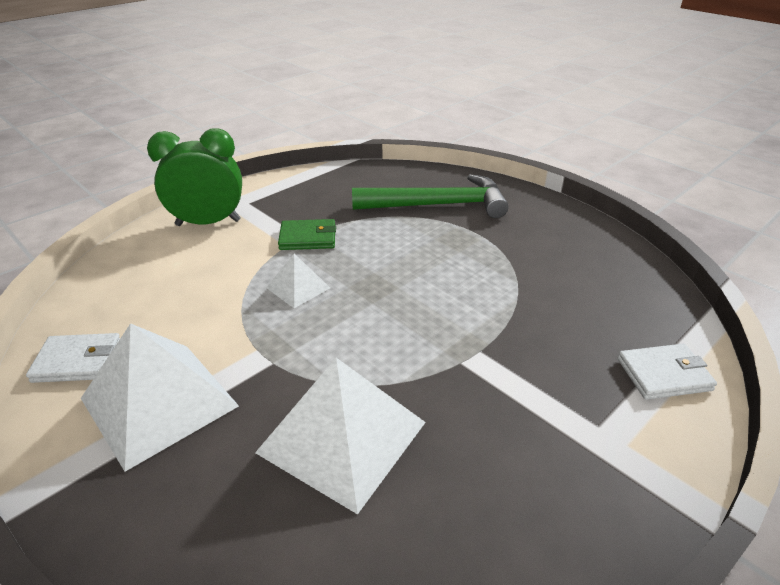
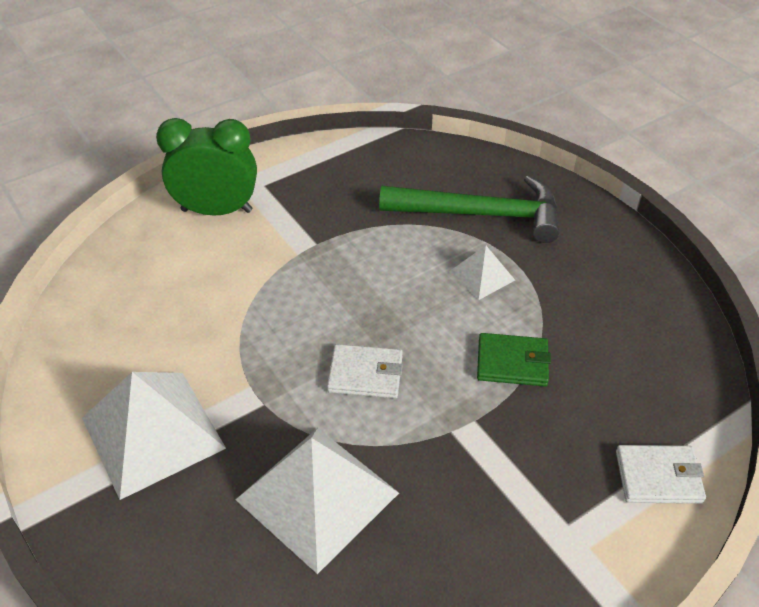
camera: 10 degrees right, 10 degrees up
(77, 361) = (79, 375): white wallet -> white wallet (365, 374)
(298, 287) = (302, 314): white pyramid -> white pyramid (482, 275)
(308, 238) = (322, 246): green wallet -> green wallet (512, 362)

